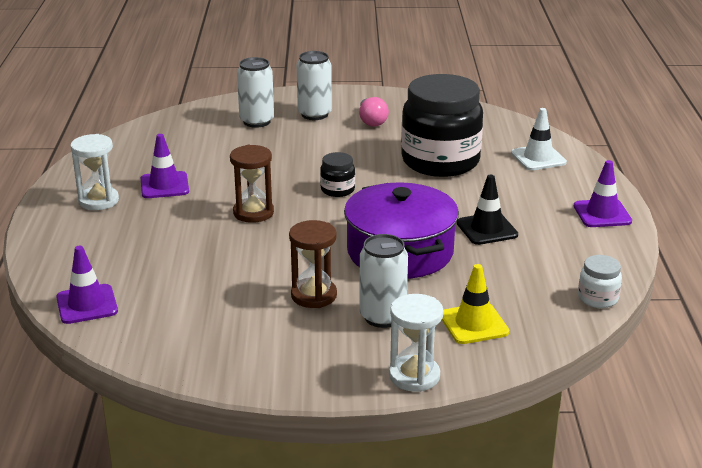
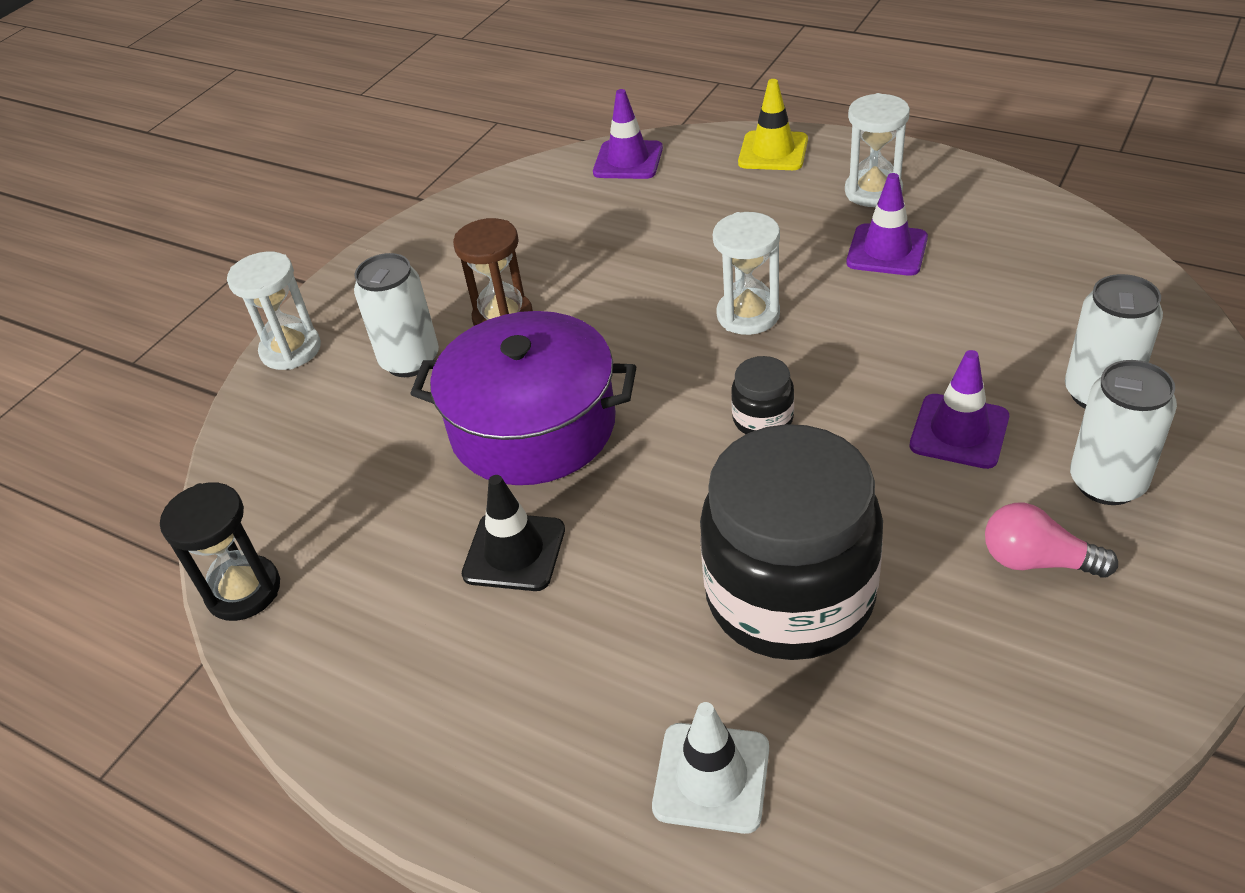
camera: 125 degrees right, 15 degrees up
(253, 213) = (748, 315): brown hourglass -> white hourglass
(474, 324) = (321, 434): yellow traffic cone -> yellow traffic cone (773, 151)
(597, 298) = (243, 591): white jar -> black hourglass
(602, 214) = (432, 751): purple traffic cone -> purple traffic cone (959, 431)

